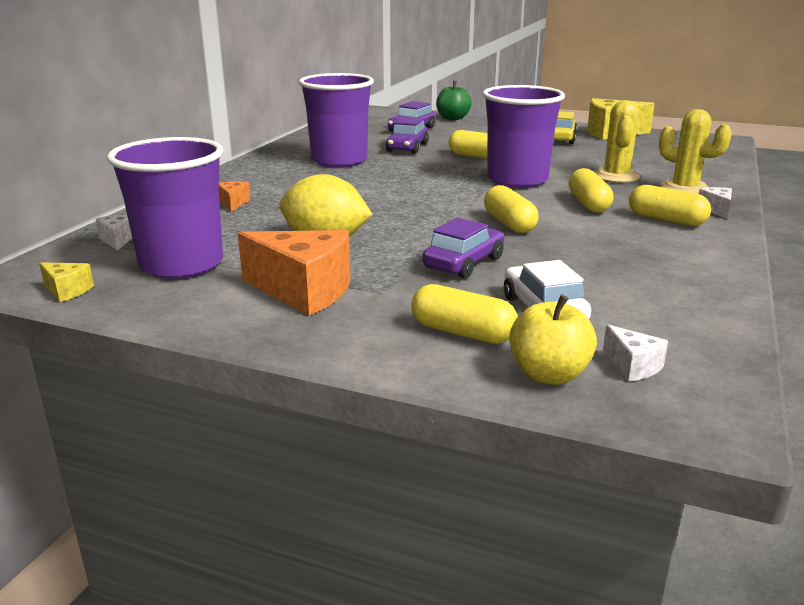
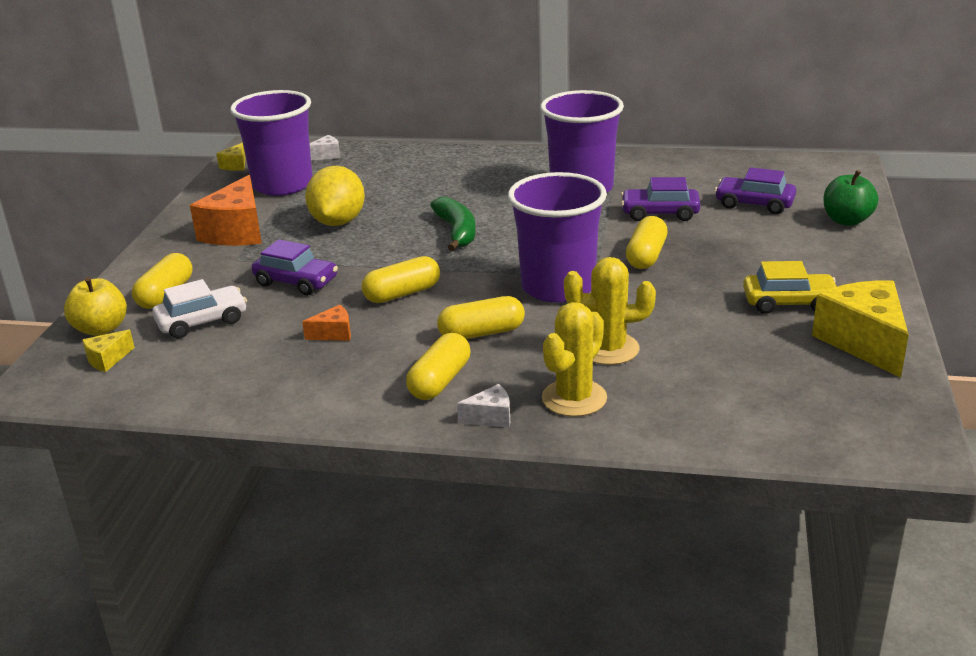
camera: 80 degrees right, 5 degrees up
(233, 203) = (422, 172): orange cheese -> orange cheese (334, 334)
(391, 200) = (456, 232): none -> green banana
(632, 366) = (107, 359): white cheese -> yellow cheese

